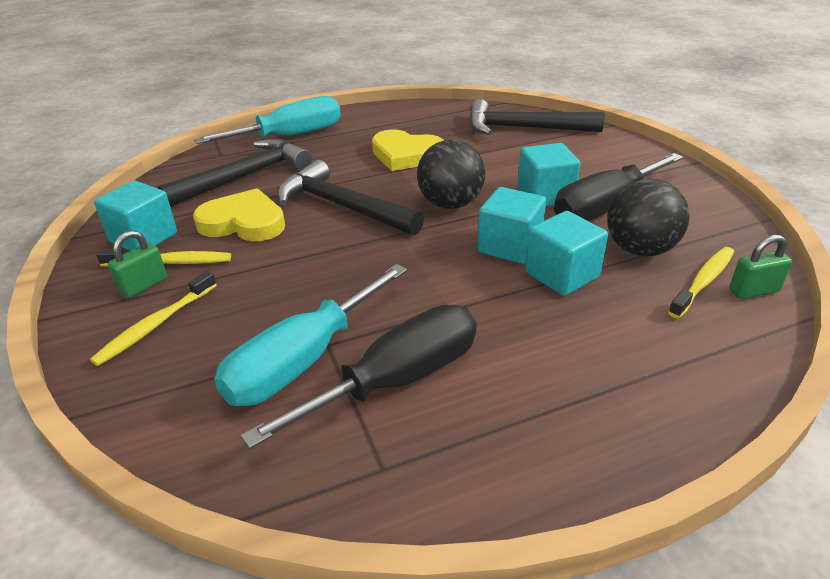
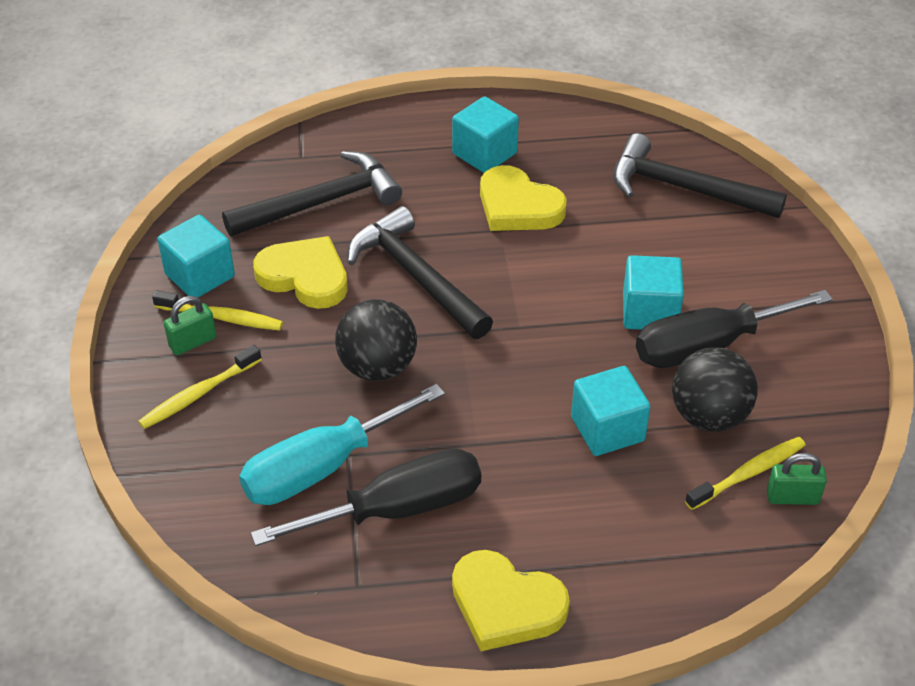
camera: 15 degrees right, 10 degrees up
(290, 136) = (390, 139): turquoise screwdriver -> none
(450, 204) = (536, 301): black ball -> black ball (377, 367)
(509, 246) = (572, 378): turquoise cube -> turquoise cube (484, 153)
(556, 446) = (506, 605): none -> yellow heart

